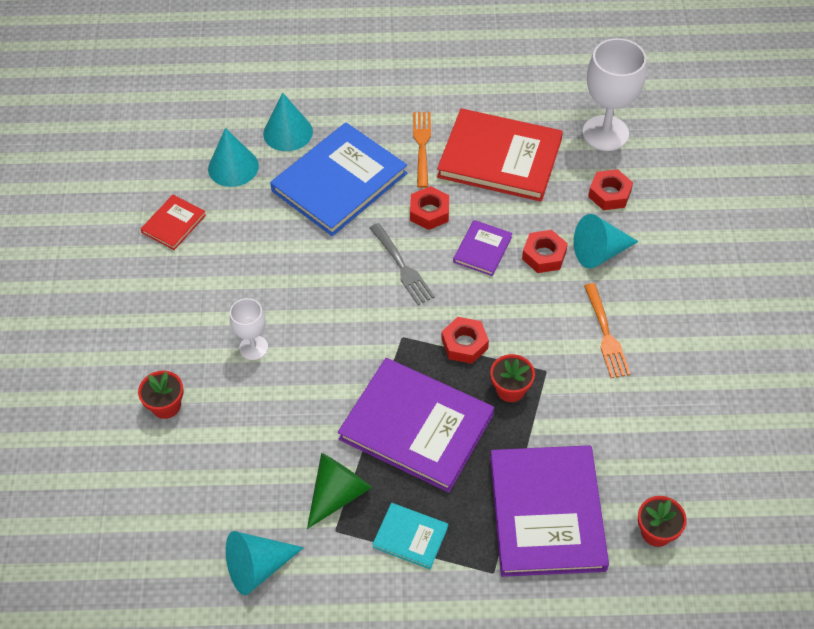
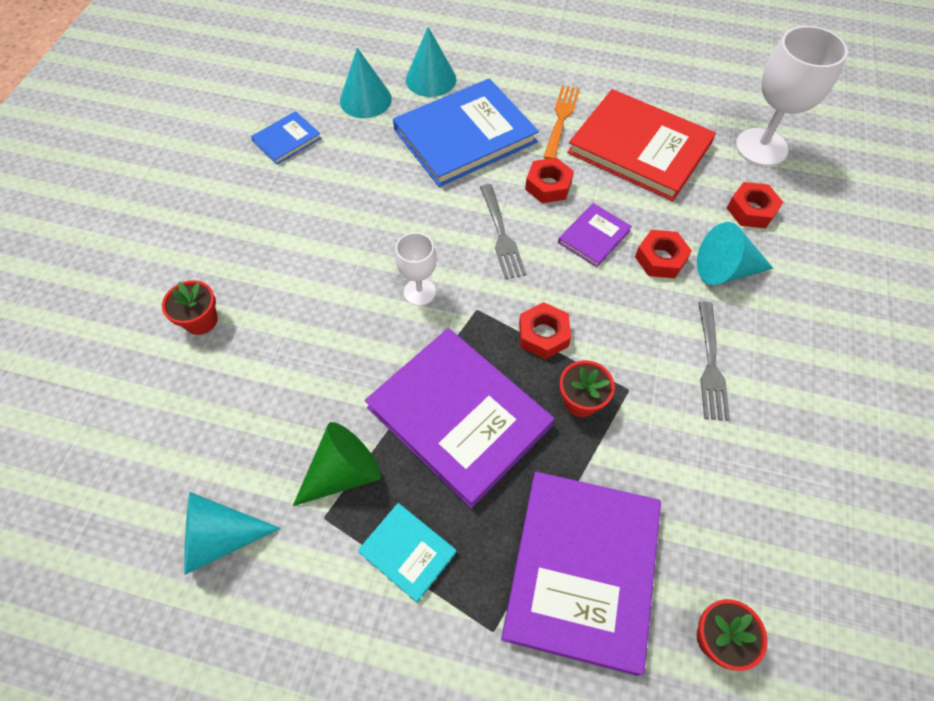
camera: 15 degrees right, 5 degrees up
(174, 224) = (287, 140): red book -> blue book
(253, 347) = (315, 282): white goblet -> white goblet (419, 292)
(606, 334) = (710, 365): orange fork -> grey fork

